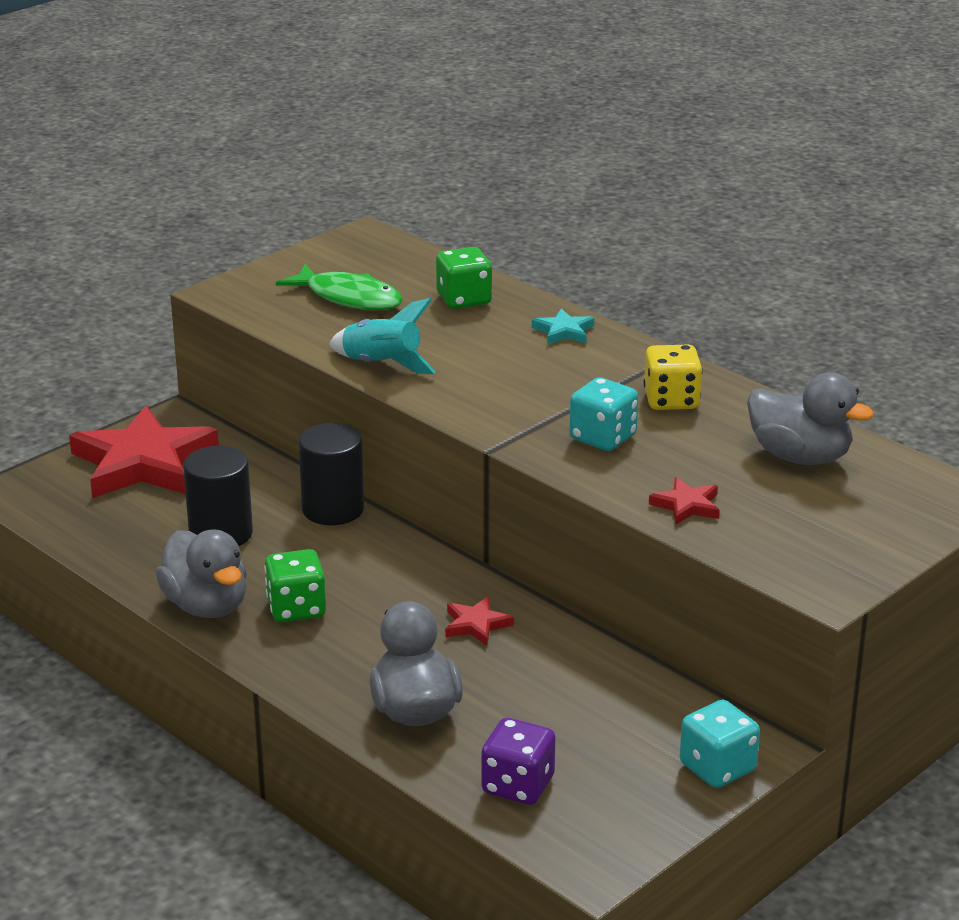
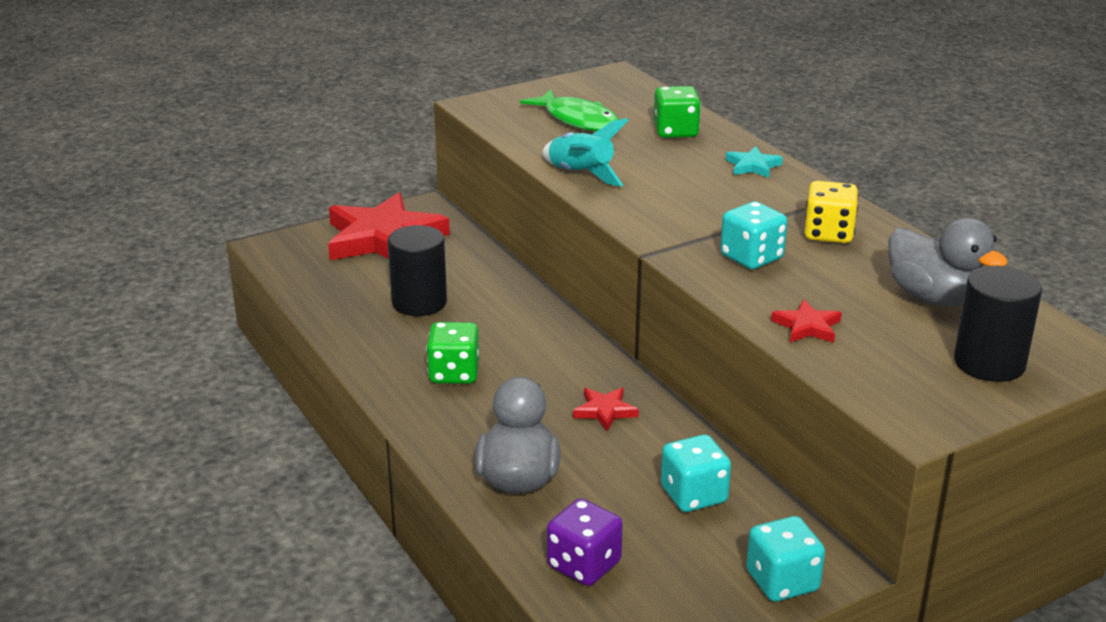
camera: 15 degrees right, 0 degrees up
(207, 606) = (380, 360): grey duck -> none
(333, 509) = (521, 295): black cylinder -> black cylinder (989, 363)
(601, 697) = (693, 495): none -> turquoise dice

